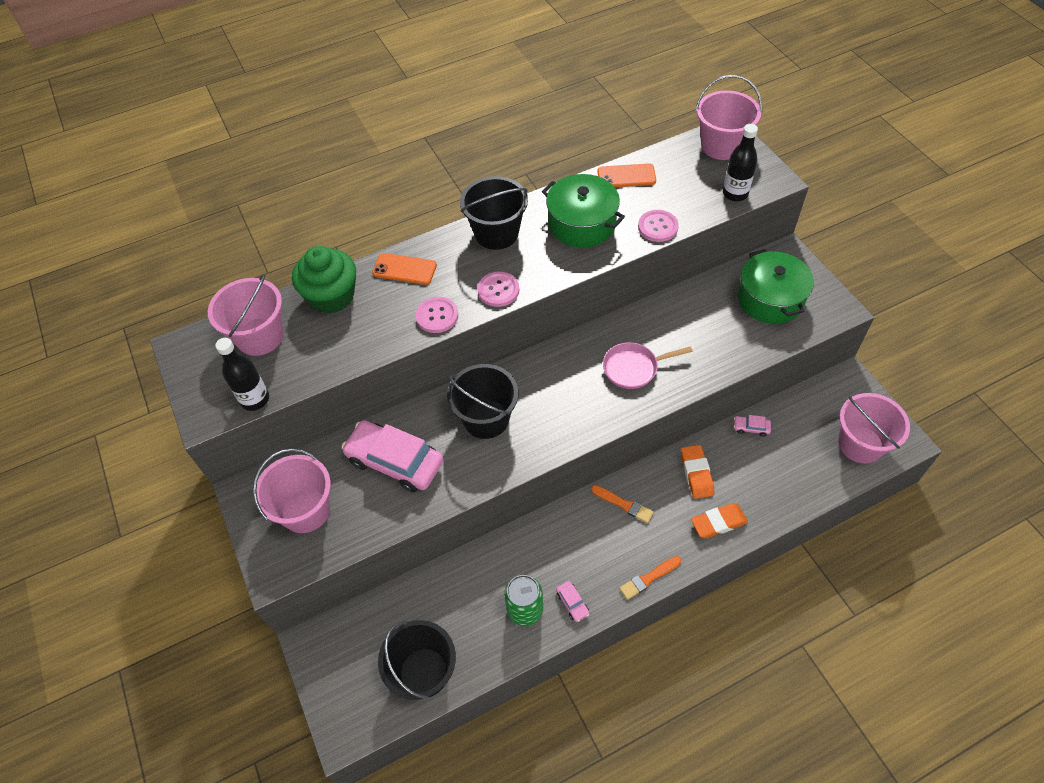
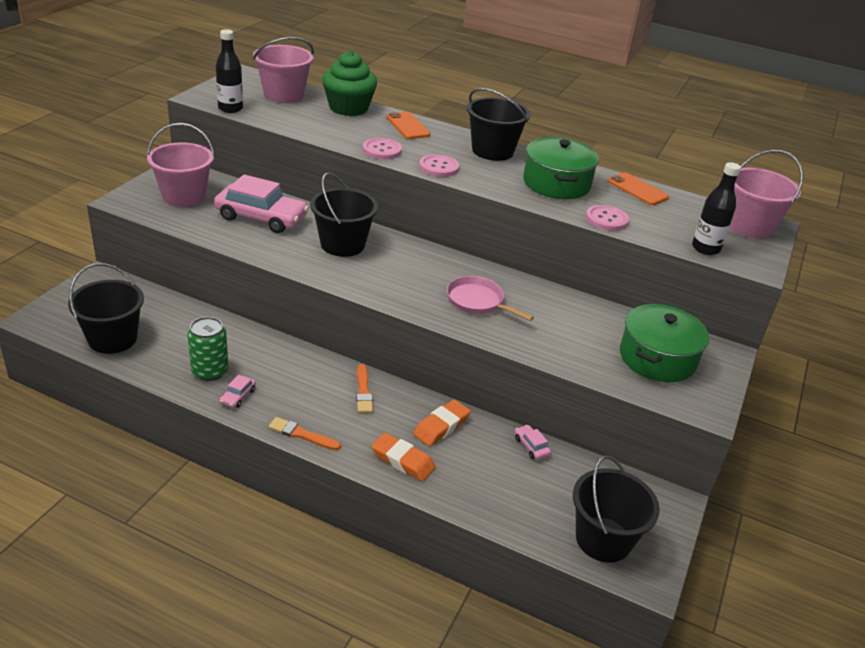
camera: 45 degrees right, 20 degrees down
(395, 461) = (261, 217): pink car -> pink car turned 120 degrees clockwise
(860, 444) = (603, 539): pink bucket -> black bucket

